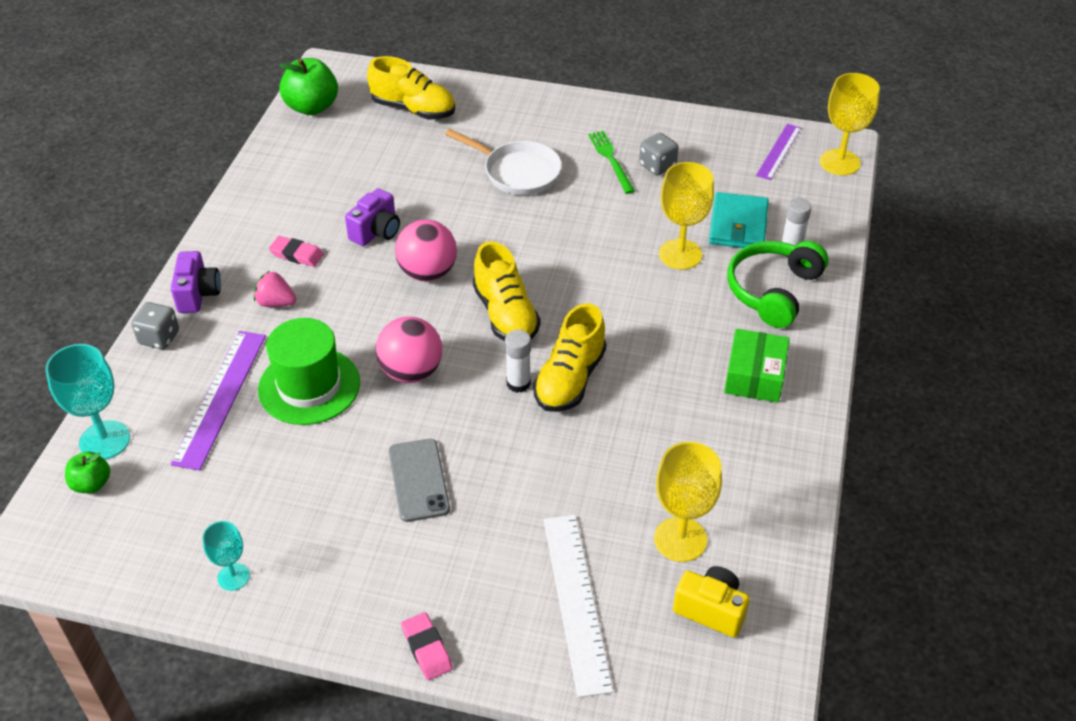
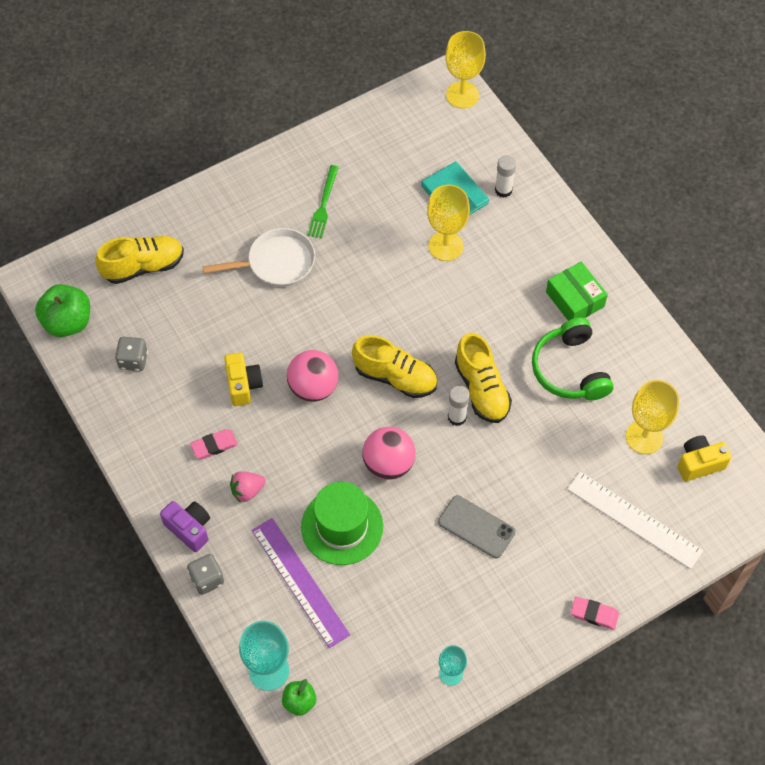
camera: 45 degrees left, 15 degrees up
(376, 232) = (243, 385): purple camera -> yellow camera
(611, 160) = (323, 204): green fork -> green fork turned 105 degrees counterclockwise
(657, 166) = (358, 186): grey dice -> grey dice (133, 360)
(773, 291) = (524, 229): green headphones -> green headphones (570, 369)
(779, 151) = (418, 114): purple ruler -> none

